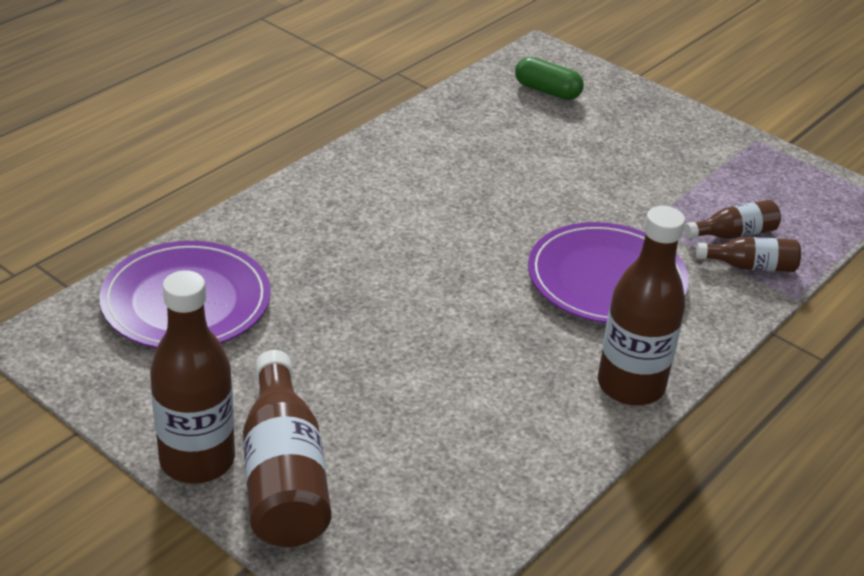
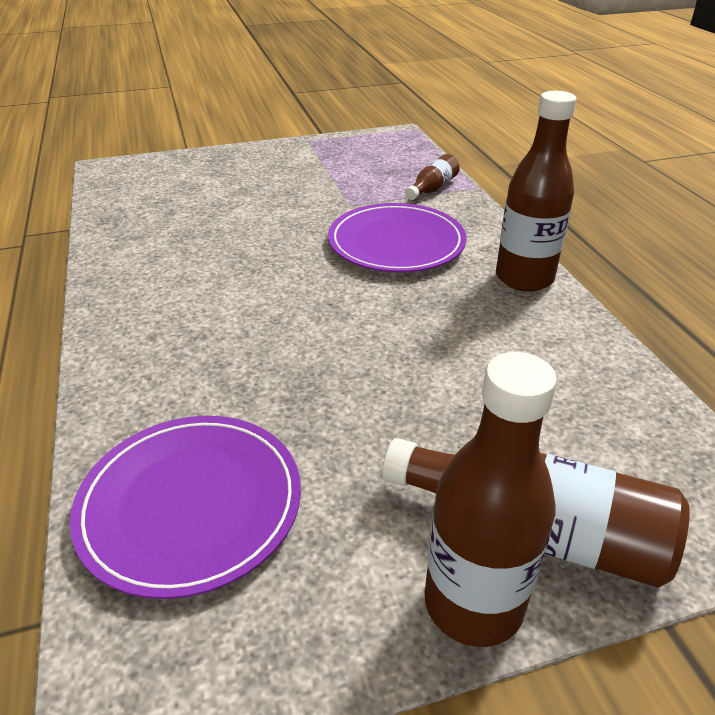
camera: 55 degrees left, 0 degrees up
(547, 91) = (154, 183): green capsule -> none
(734, 234) = (394, 181): brown bottle -> none

